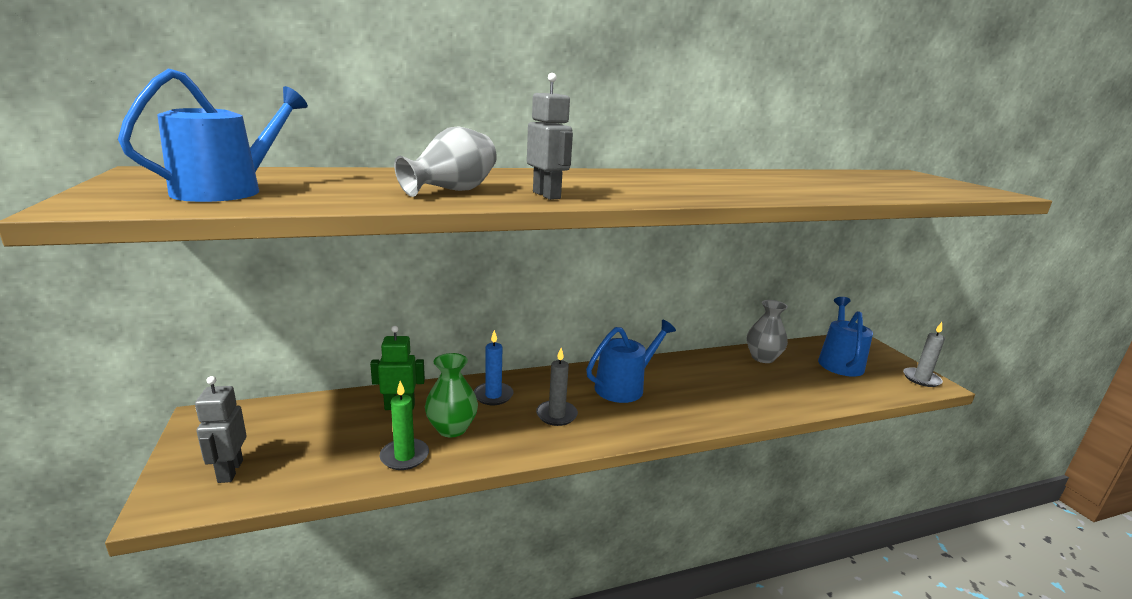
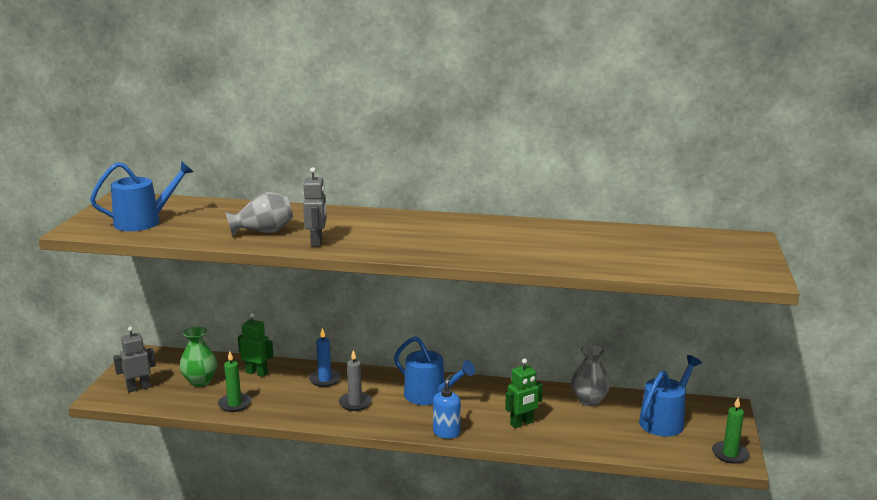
camera: 30 degrees right, 0 degrees up
(230, 471) = (138, 388): grey robot -> grey robot turned 45 degrees clockwise
(452, 428) = (277, 395): green vase -> green vase (200, 381)
(624, 387) = (429, 396): blue watering can -> blue watering can turned 45 degrees clockwise
(688, 423) = (446, 433): none -> blue soap dispenser
(741, 394) = (522, 423): none -> green robot
(921, 379) = (730, 454): grey candle -> green candle

